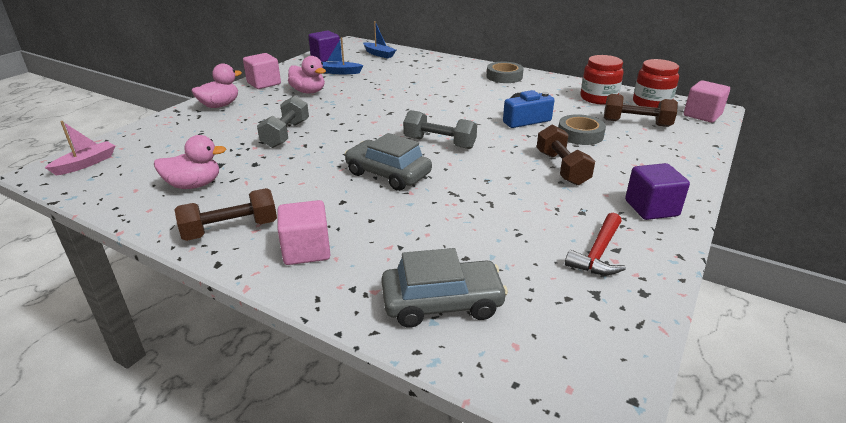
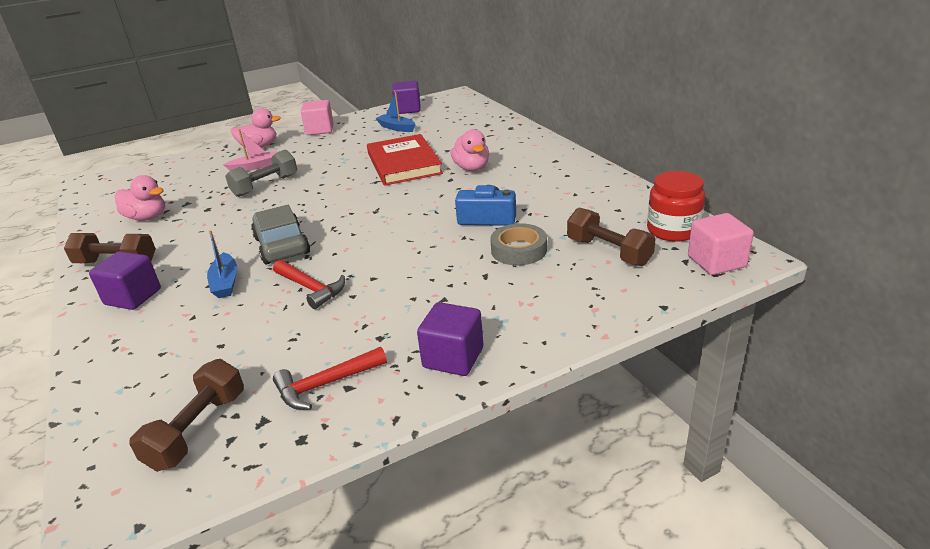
camera: 35 degrees right, 0 degrees up
(86, 164) = (114, 182): pink boat -> pink boat (255, 167)
(306, 250) = (133, 297): pink cube -> purple cube
(308, 92) = (341, 145): pink duck -> pink duck (472, 168)
(379, 54) = (461, 112): blue boat -> blue boat (225, 282)
(392, 96) = (404, 164): none -> red book
(439, 143) = (369, 225): grey dumbbell -> none
(442, 303) = (147, 377): grey car -> none
(470, 196) = (311, 288): none -> red hammer
(504, 76) = (548, 160): grey tape -> none
(562, 168) = (437, 283): brown dumbbell -> brown dumbbell (198, 430)
(598, 98) = (615, 209): red jar -> none

